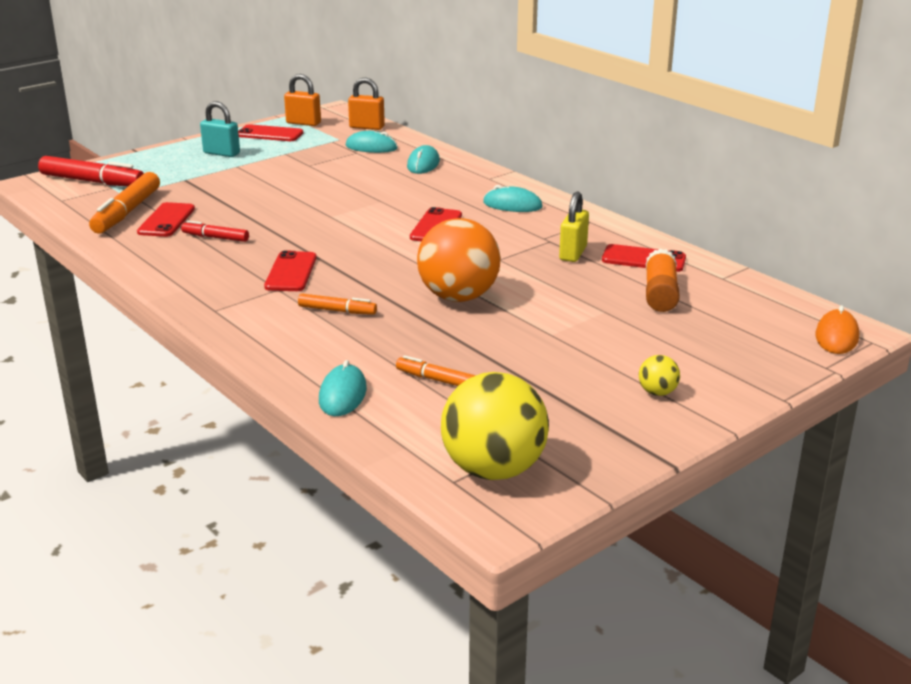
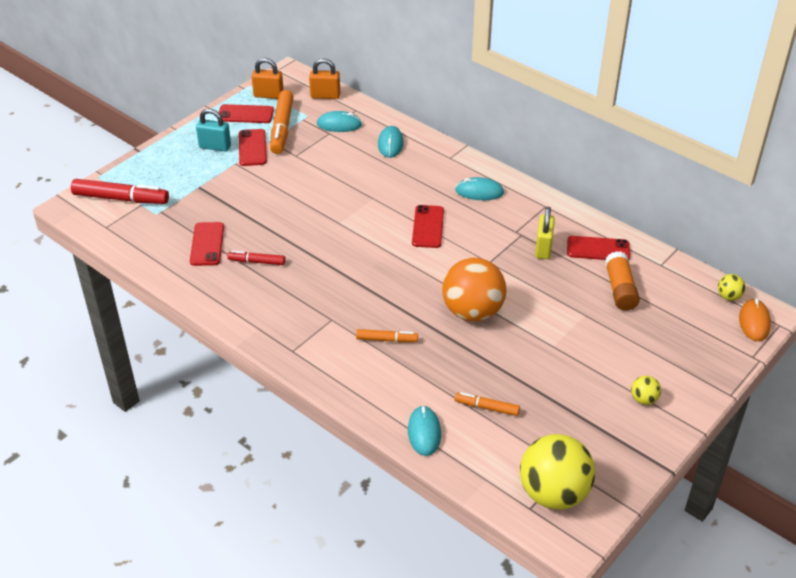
camera: 10 degrees left, 15 degrees up
(127, 212) = (169, 237): orange marker -> orange marker (282, 128)
(291, 272) = (334, 298): red phone -> red phone (252, 148)
(807, 311) = (728, 296): none -> yellow ball

